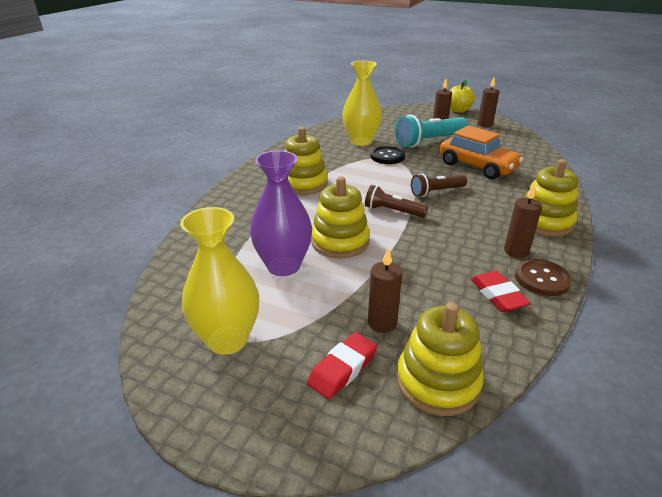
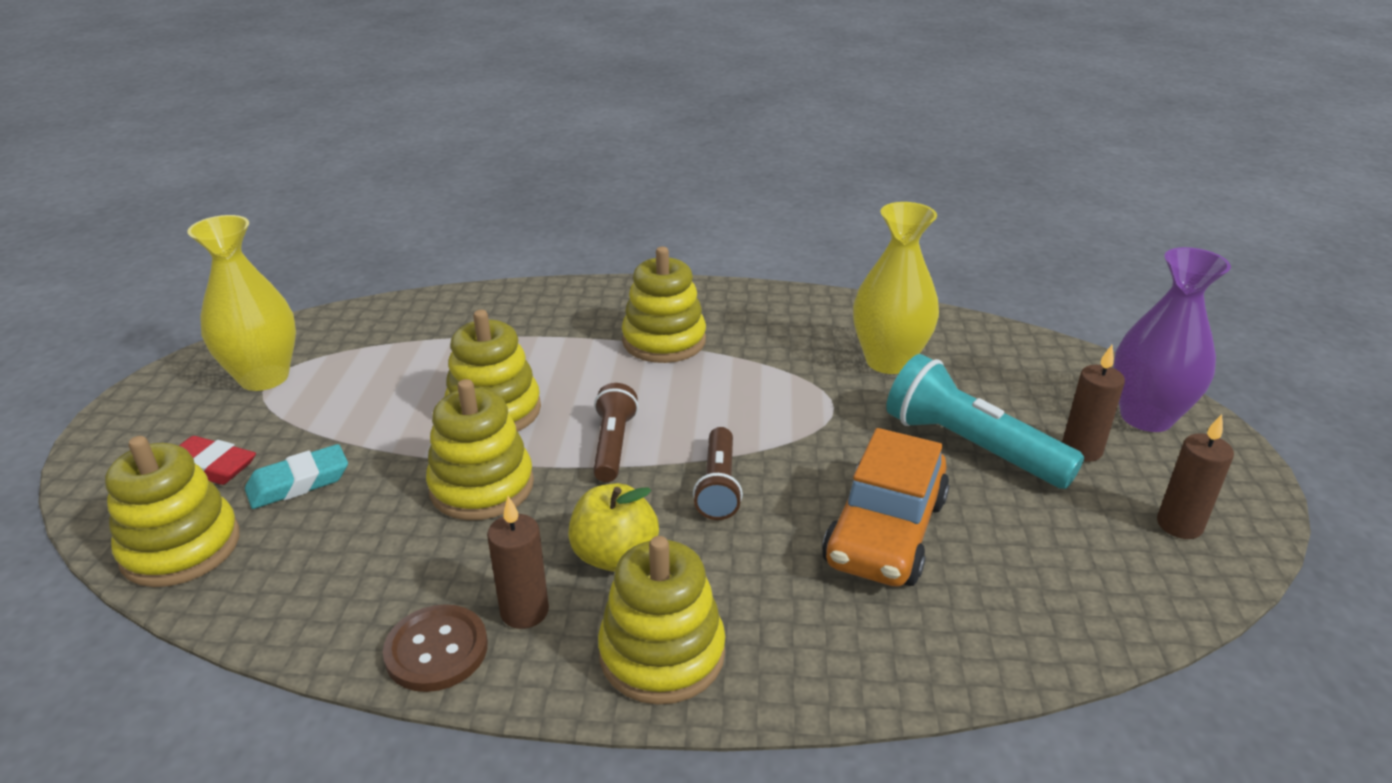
camera: 70 degrees right, 0 degrees up
(283, 266) = (418, 378): purple vase -> purple vase (1146, 417)
(382, 323) = (298, 483): brown candle -> turquoise eraser
(387, 156) = (840, 404): black button -> none
(413, 253) = (482, 486): none -> yellow stacking toy
(436, 192) = (718, 486): brown flashlight -> brown flashlight turned 135 degrees counterclockwise
(458, 110) = (1237, 468): yellow apple -> yellow apple (614, 556)
(498, 295) = (377, 594): red eraser -> none

